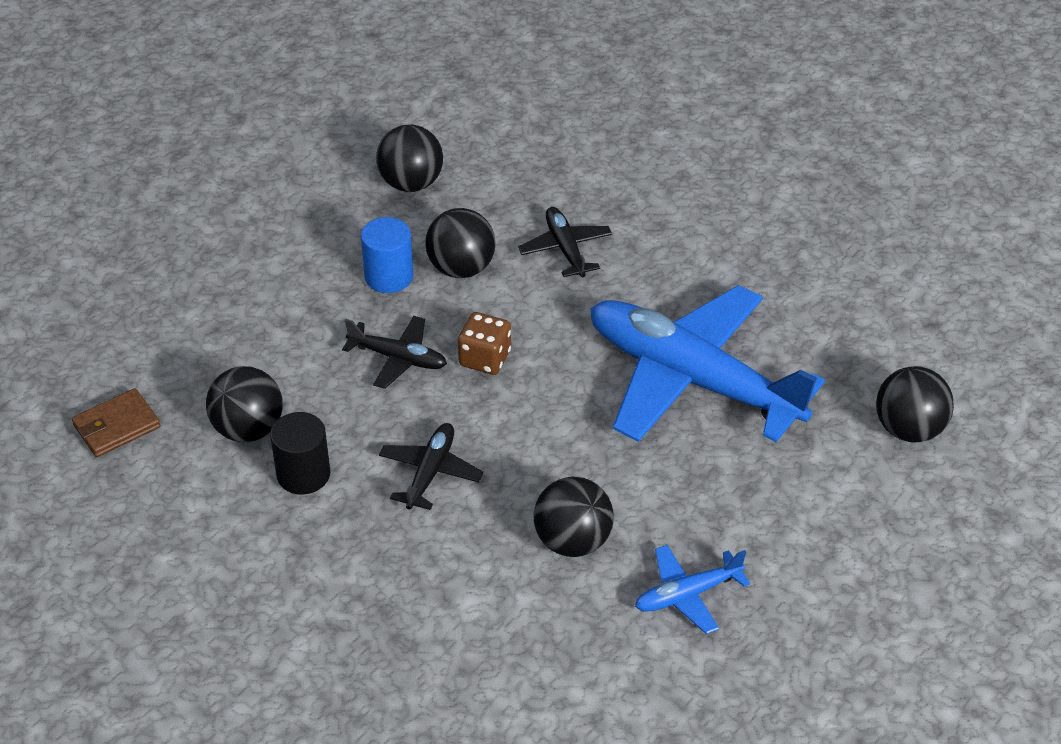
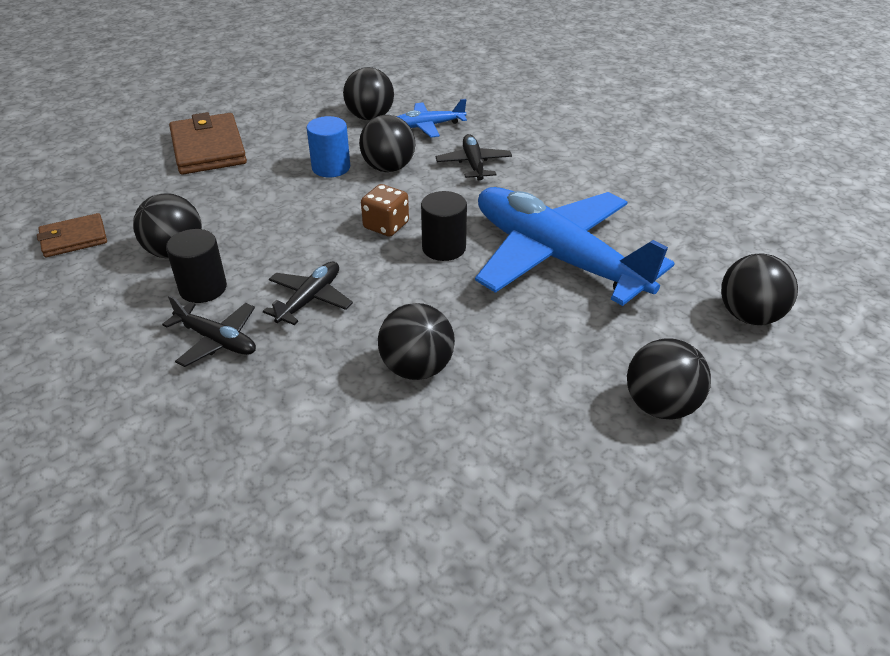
camera: 10 degrees right, 5 degrees down
(219, 264) = (208, 149): none -> brown wallet
(398, 358) = (316, 218): black plane -> black plane (217, 340)
(561, 382) = (444, 248): none -> black cylinder
(687, 595) = (514, 429): blue plane -> blue plane (428, 126)
(827, 548) = (660, 405): none -> black ball

